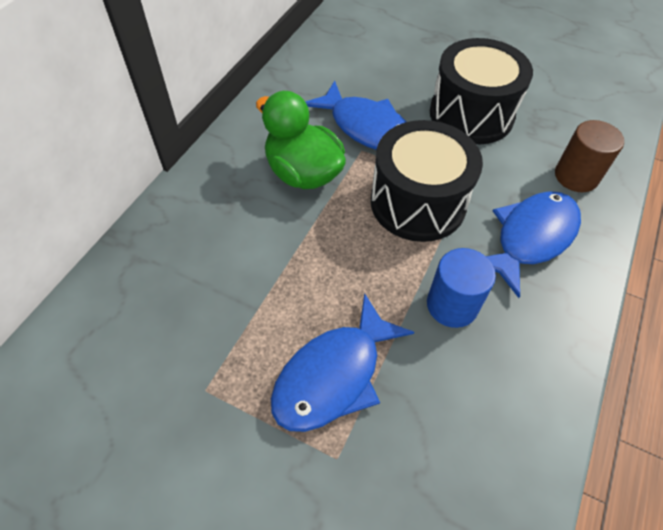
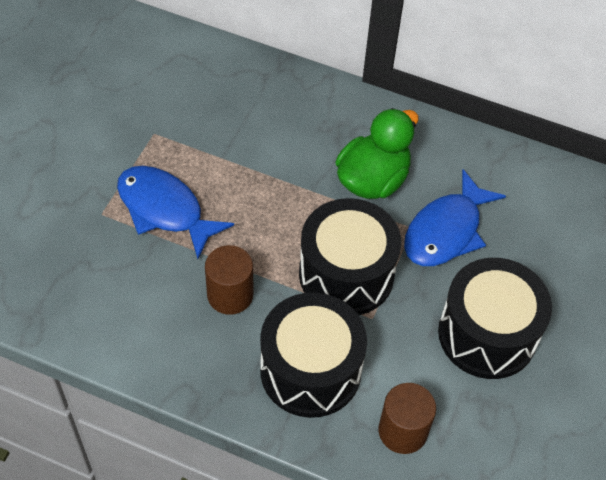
camera: 85 degrees right, 0 degrees up
(452, 305) = (230, 295): blue cylinder -> brown cylinder
(530, 238) = (310, 370): blue fish -> black drum

